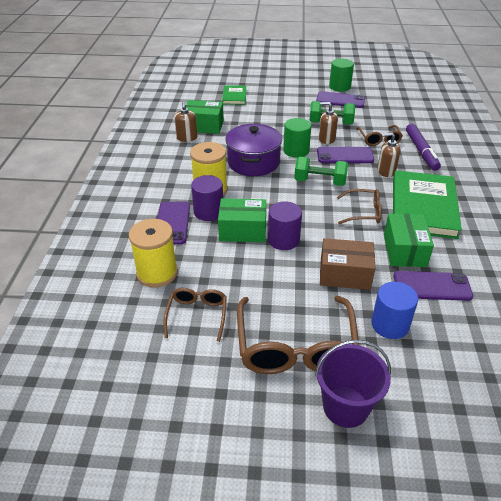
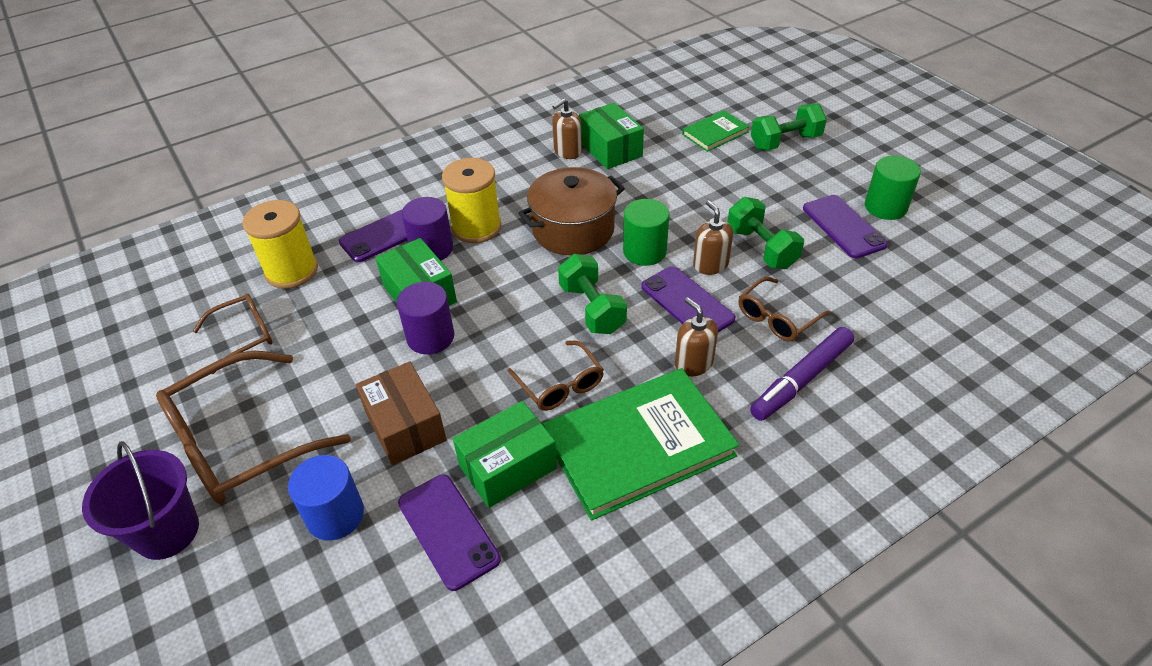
camera: 55 degrees right, 5 degrees up
(253, 162) = (573, 230): purple pot -> brown pot
(266, 85) = (785, 142): none -> green dumbbell

